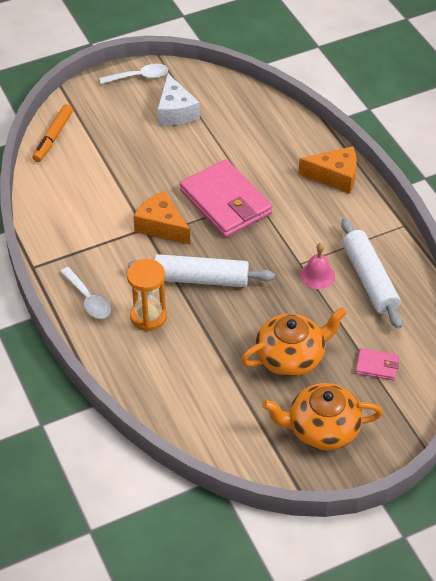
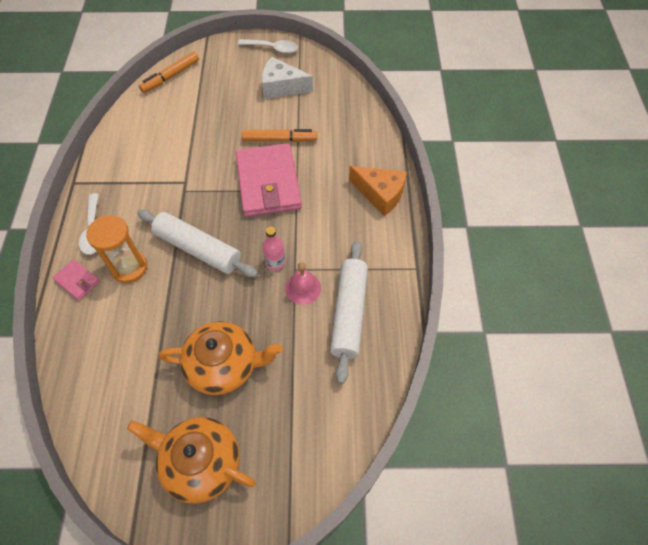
camera: 25 degrees right, 10 degrees up
(161, 226) = (200, 185): orange cheese -> none
(175, 111) = (281, 87): white cheese -> white cheese turned 90 degrees clockwise
(208, 161) = (279, 140): none -> orange marker
(279, 264) = (275, 263): none -> pink bottle
(377, 366) = (298, 414): pink wallet -> pink wallet (77, 281)

